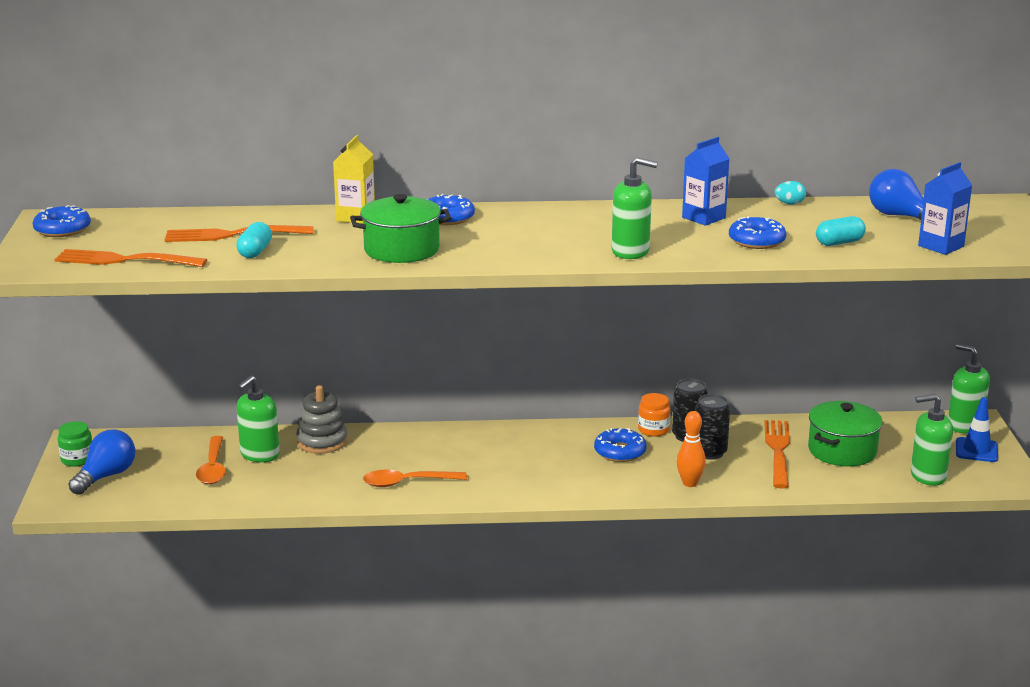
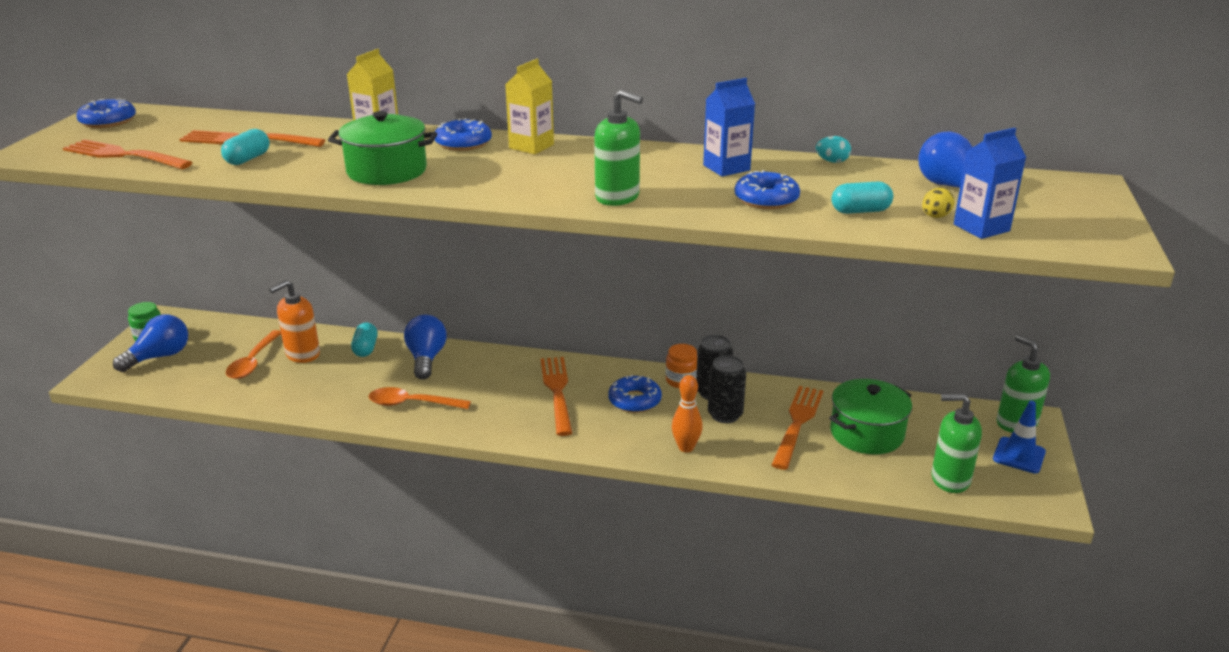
camera: 15 degrees right, 5 degrees up
(259, 455) = (302, 354): green soap dispenser -> orange soap dispenser
(322, 441) = (365, 349): grey stacking toy -> turquoise capsule
(392, 442) = (426, 359): none -> blue light bulb
(513, 215) = (531, 146): none -> yellow carton
(542, 454) = (557, 392): none -> orange fork
(900, 241) = (935, 217): none -> yellow egg

